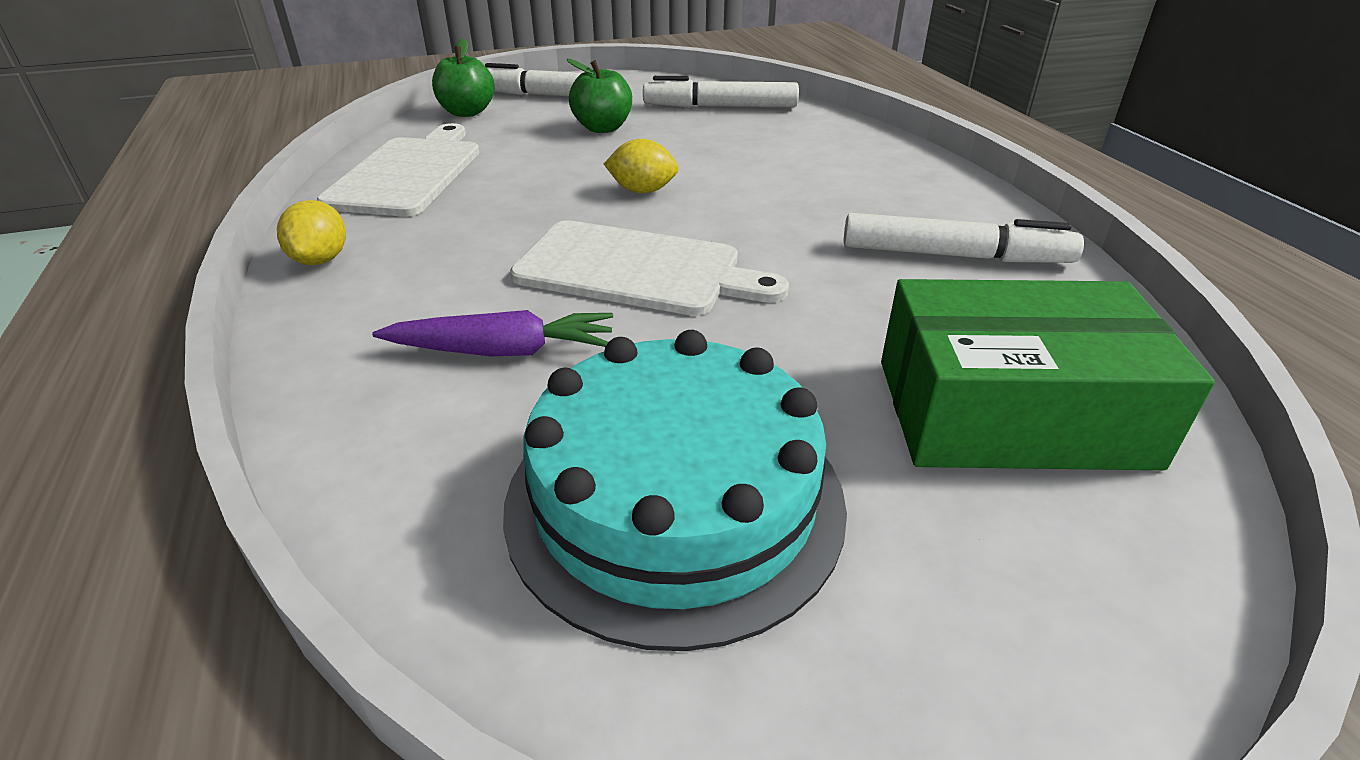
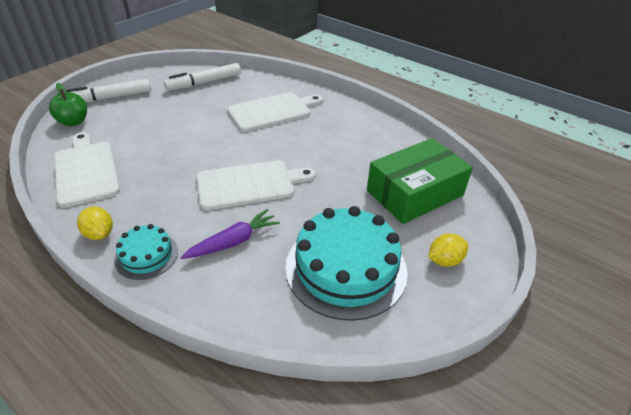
camera: 35 degrees left, 5 degrees up
(344, 315) = (146, 255): none -> turquoise cake
(602, 128) = (159, 112): green apple -> none
(642, 191) = (214, 143): yellow lemon -> yellow lemon (444, 260)
(803, 172) = (272, 111): none -> white cutting board
(954, 256) = (357, 135): white marker -> none

